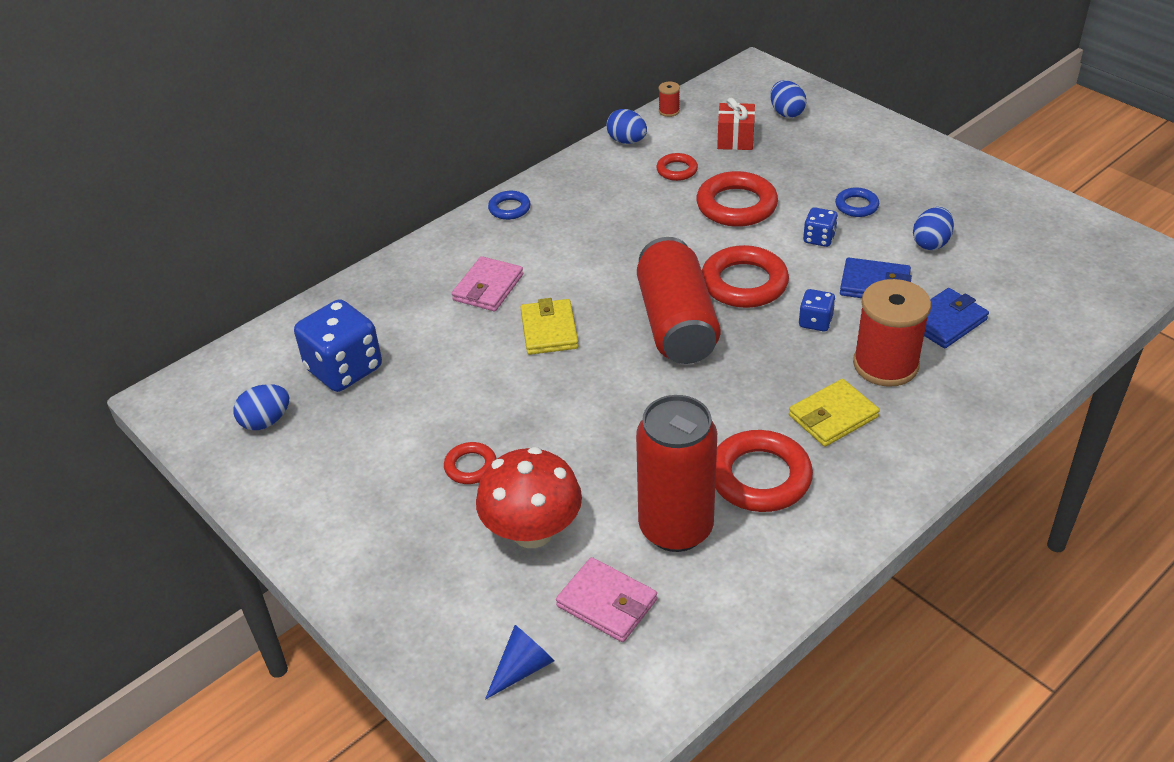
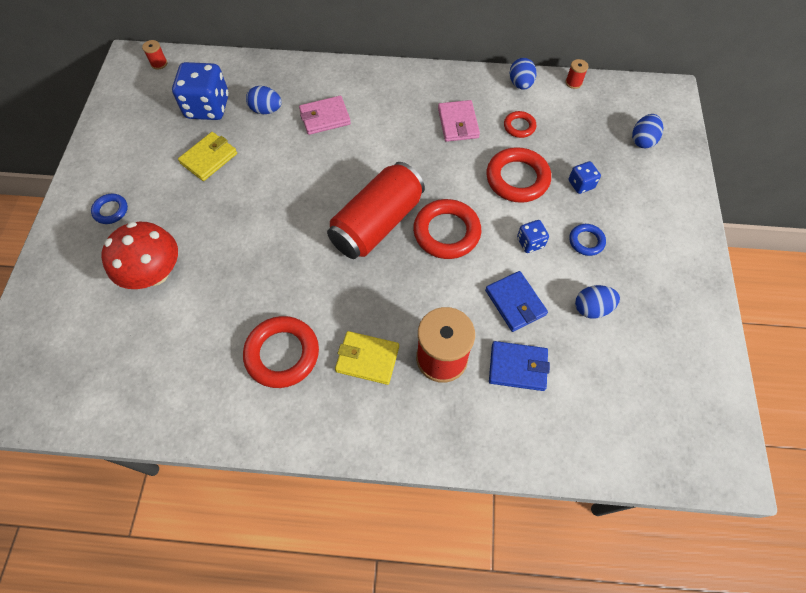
camera: 45 degrees right, 20 degrees up
(213, 376) = (159, 63): none -> red spool
(266, 421) = (145, 107): blue egg -> blue egg (266, 110)
(470, 466) = (181, 212): red ring -> none
(509, 208) = (400, 77): blue ring -> blue ring (111, 210)
(522, 668) = (57, 337): blue cone -> none
(549, 330) = (315, 169): yellow wallet -> yellow wallet (209, 158)
(607, 603) = (128, 344): pink wallet -> pink wallet (458, 123)
(676, 528) = (208, 339): red can -> none
(735, 140) = (583, 134): red gift -> none
(815, 322) = (446, 293): blue dice -> blue dice (581, 184)

